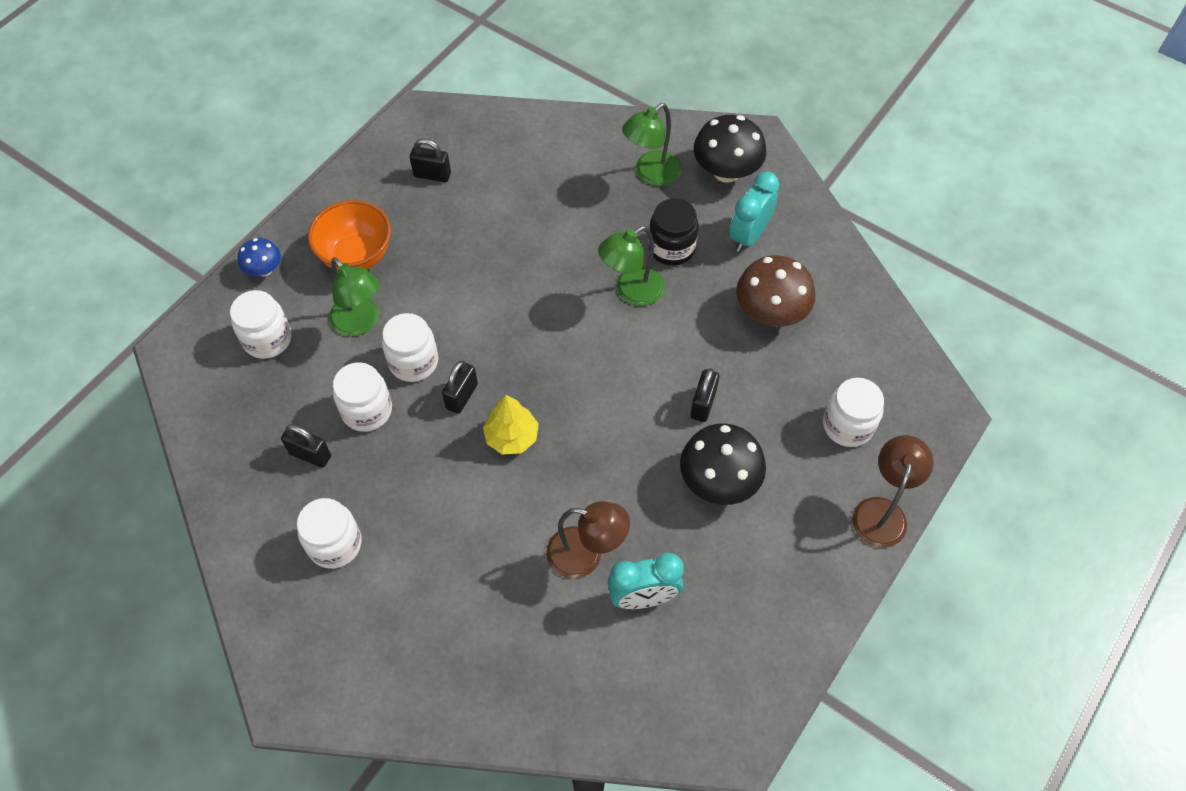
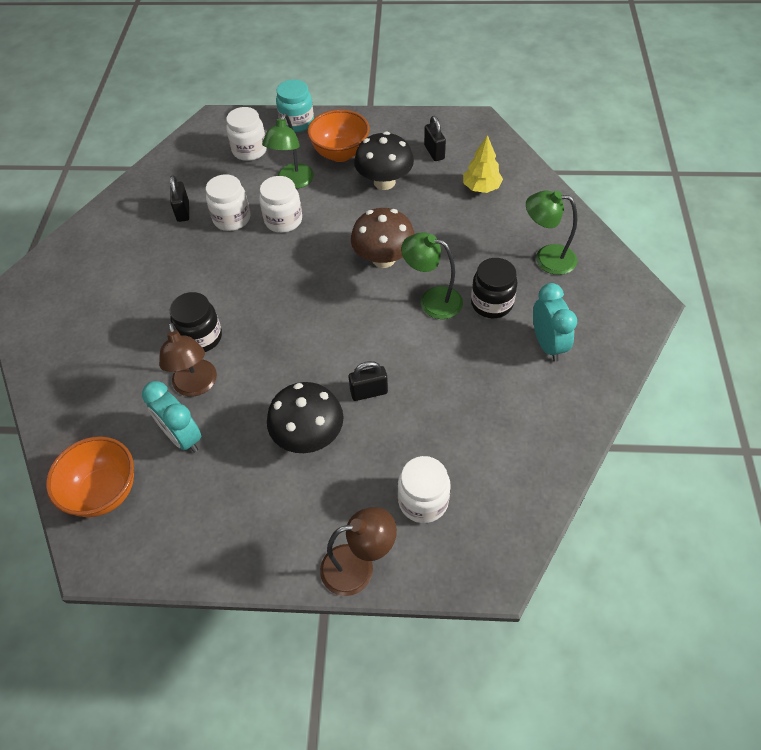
camera: 60 degrees right, 5 degrees down
(264, 269) = (297, 122): blue mushroom -> turquoise jar
(335, 544) = (129, 255): white jar -> none
(461, 396) = (275, 257): black padlock -> none
(512, 437) = (262, 298): yellow tree -> yellow tree (481, 188)
(522, 521) = (201, 337): none -> black jar
(662, 703) = (104, 492): none -> orange bowl
(726, 172) = (594, 300): black mushroom -> black mushroom (384, 182)
(749, 236) = (547, 344): turquoise clock -> turquoise clock turned 75 degrees clockwise
(770, 313) = (487, 394): brown mushroom -> brown mushroom (383, 259)

